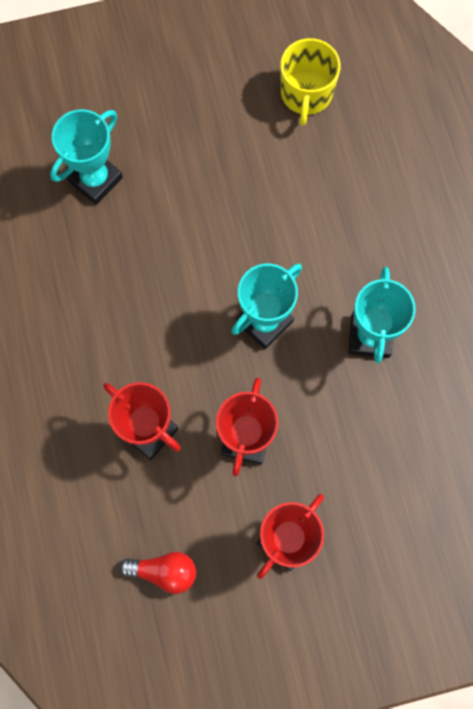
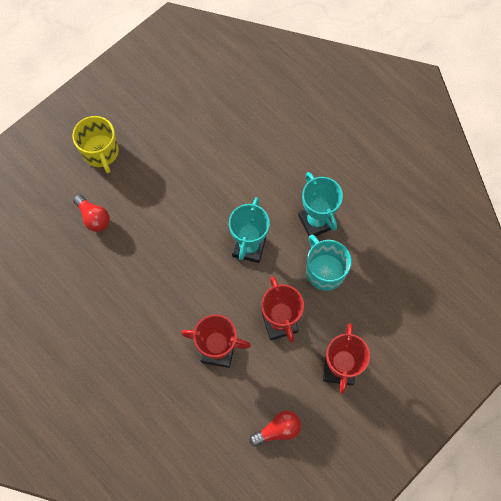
camera: 30 degrees left, 5 degrees down
(95, 179) = (93, 217): turquoise trophy -> red light bulb
(306, 94) = (194, 100): yellow mug -> yellow mug (101, 152)
(342, 406) = (324, 271): none -> turquoise mug

